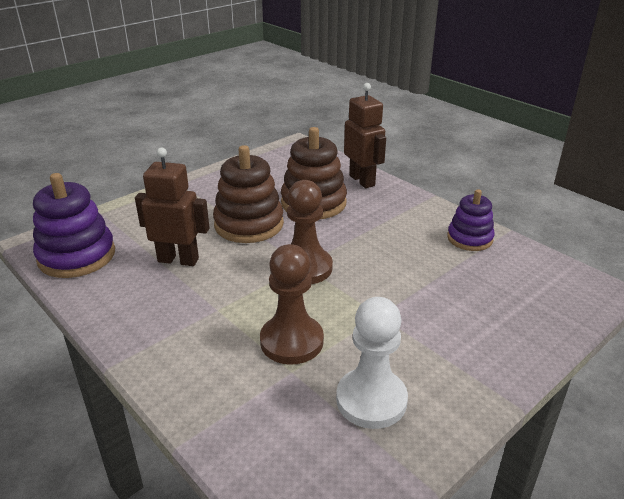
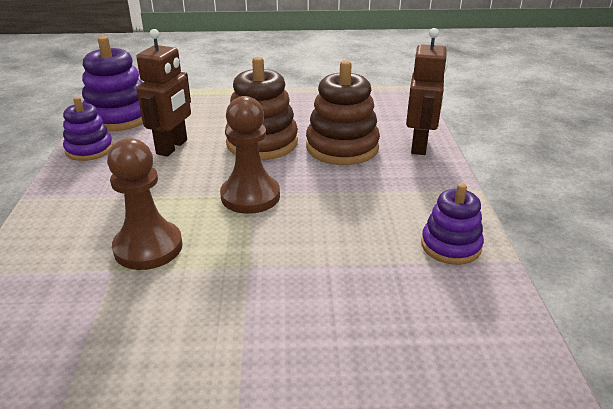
camera: 40 degrees right, 0 degrees up
(100, 297) = (89, 149): none -> purple stacking toy
(178, 260) = (172, 147): brown robot -> brown robot turned 60 degrees clockwise
(371, 400) = (126, 332): white pawn -> none

